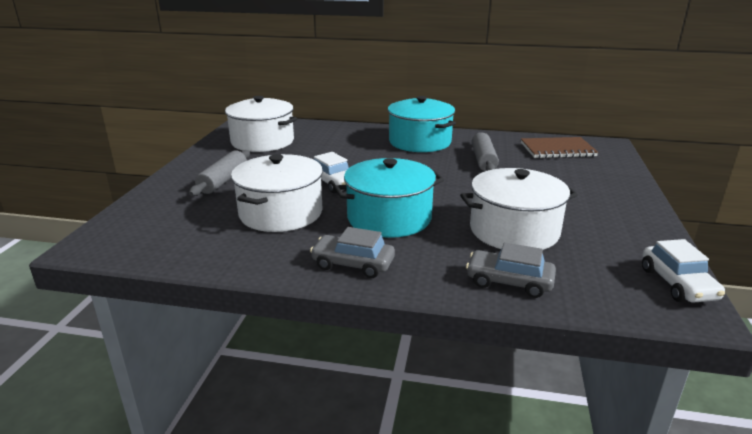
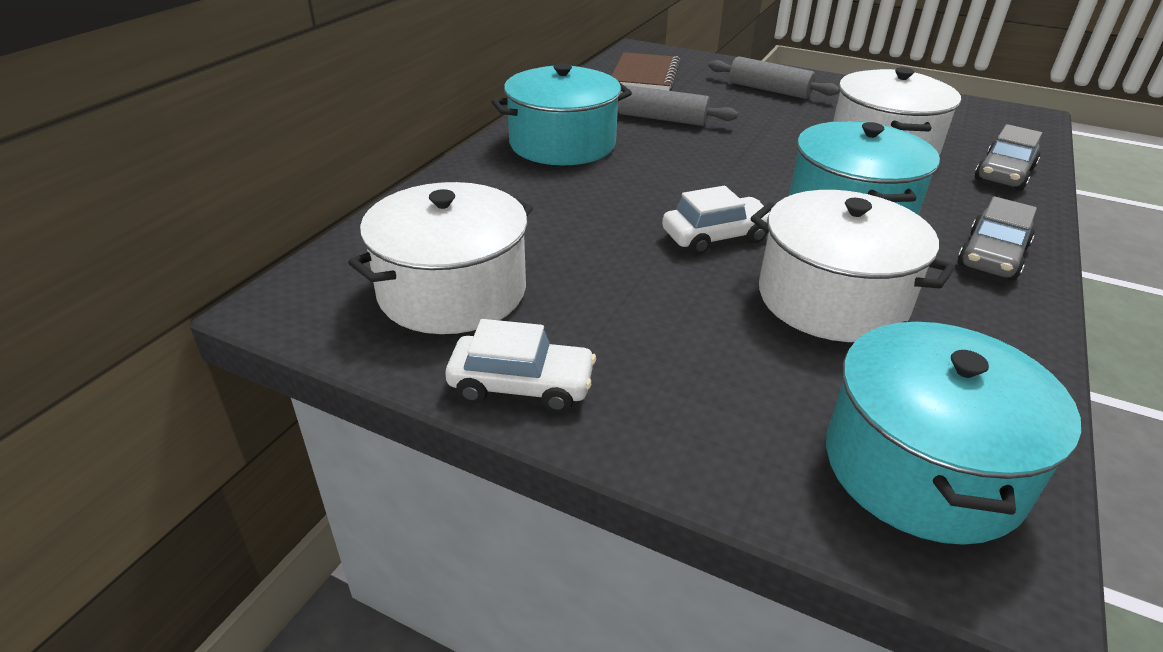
camera: 75 degrees left, 10 degrees up
(148, 232) = (922, 467): none -> turquoise pot
(223, 181) = (669, 357): grey rolling pin -> grey rolling pin (769, 90)
(677, 284) = (982, 109): white car -> white car (521, 385)

